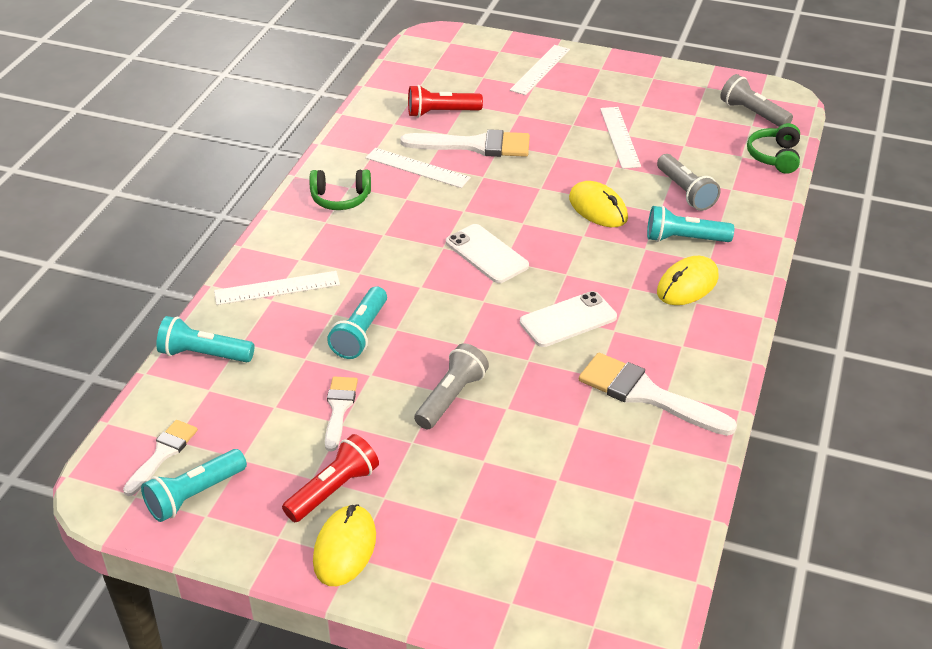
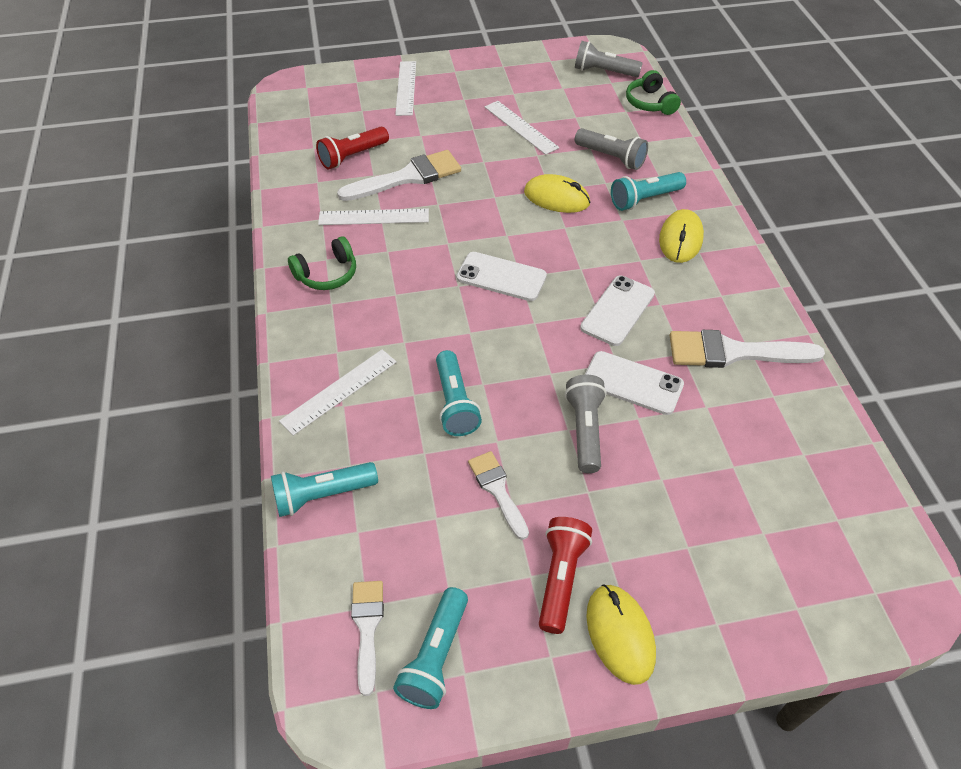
camera: 30 degrees left, 10 degrees up
(527, 380) = (632, 383): none -> white phone

